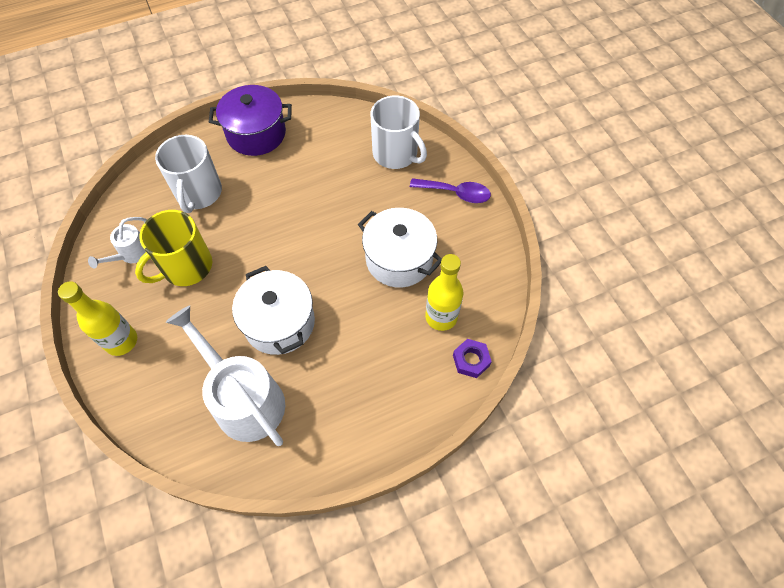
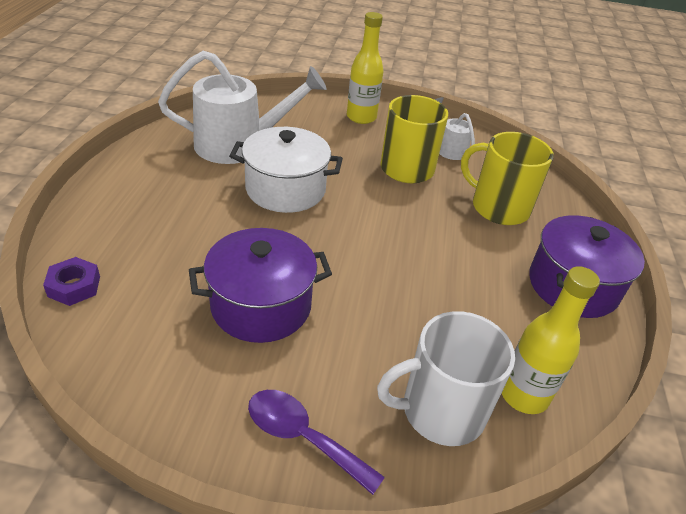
camera: 120 degrees right, 20 degrees down
(198, 193) = (498, 207): white mug -> yellow mug
(399, 259) = (261, 306): white pot -> purple pot
(441, 317) = (149, 295): yellow bottle -> yellow bottle (523, 395)
(456, 193) = (303, 437): purple spoon -> purple spoon turned 75 degrees clockwise

